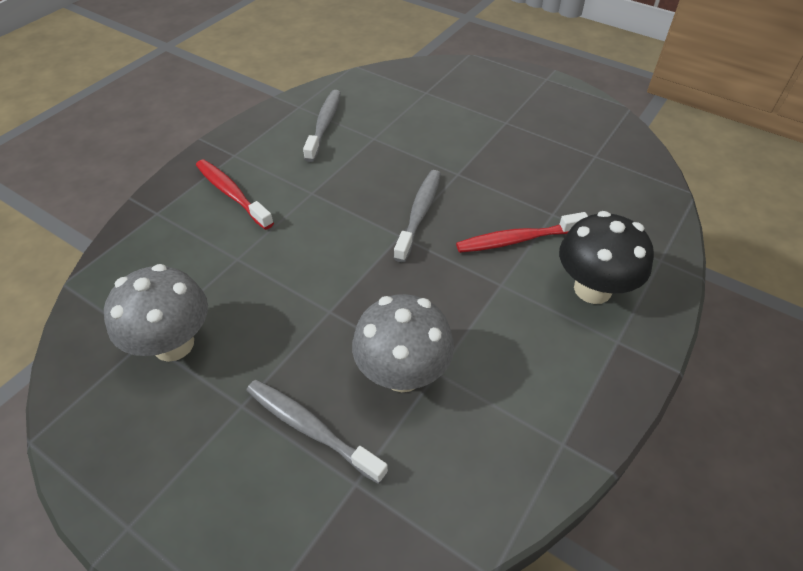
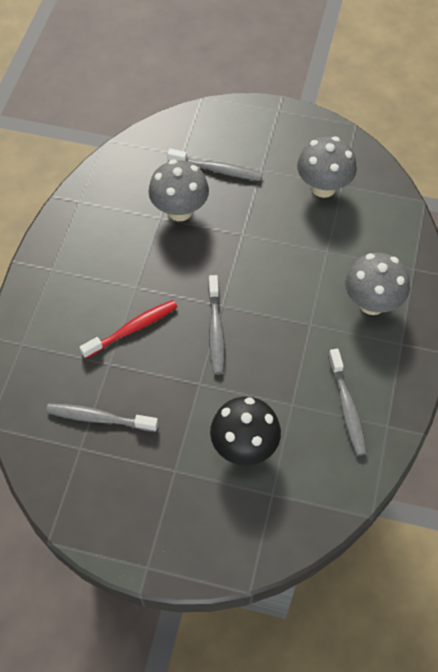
camera: 160 degrees right, 10 degrees up
(232, 194) = (372, 303): red toothbrush -> grey mushroom
(572, 172) = (99, 418): none -> grey toothbrush
(592, 289) = (71, 303): black mushroom -> black mushroom (244, 446)

